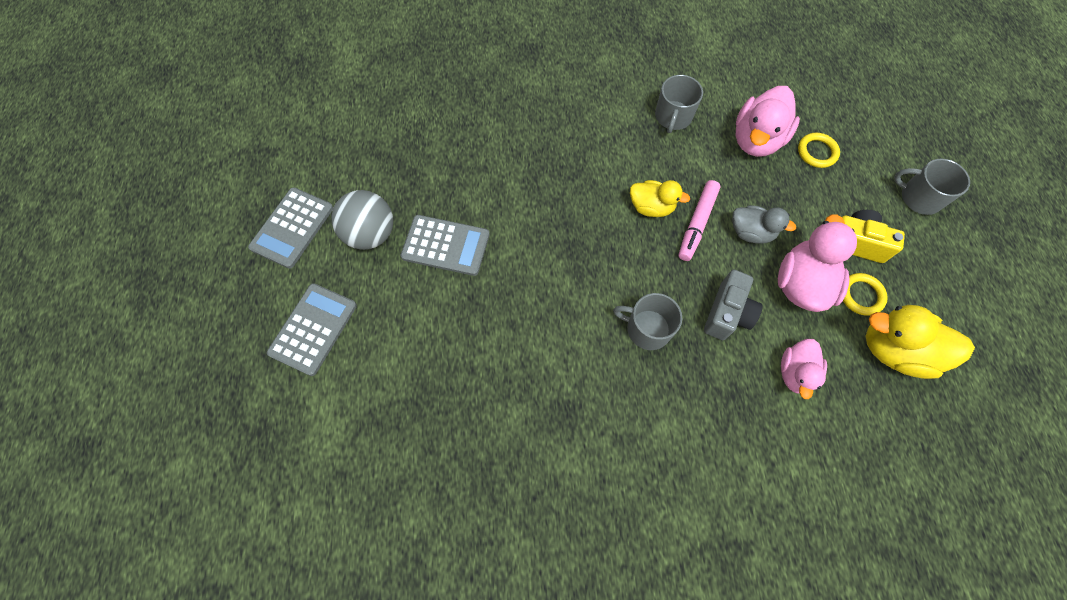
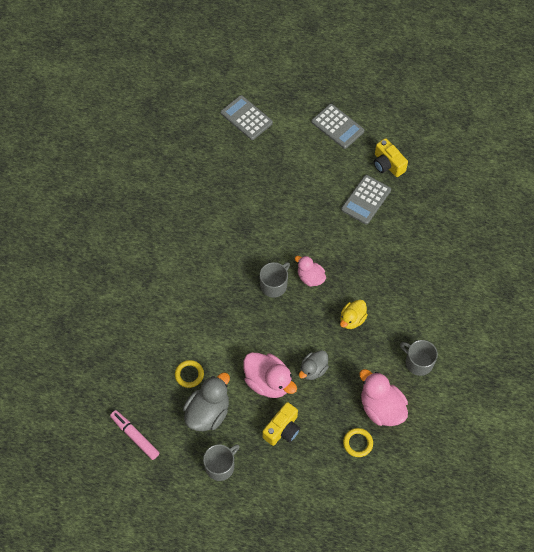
camera: 110 degrees right, 5 degrees down
(292, 228) = (405, 127): grey calculator -> grey calculator (246, 118)
(371, 234) = (387, 164): grey ball -> yellow camera
(697, 223) = (331, 341): pink marker -> pink marker (135, 436)
(727, 313) = (266, 331): grey camera -> none
(795, 373) = (218, 350): pink duck -> pink duck (310, 277)
(861, 295) = (247, 413): yellow ring -> yellow ring (189, 374)
(894, 350) = (208, 412): yellow duck -> grey duck
(919, 197) = (299, 491): grey mug -> grey mug (220, 466)

